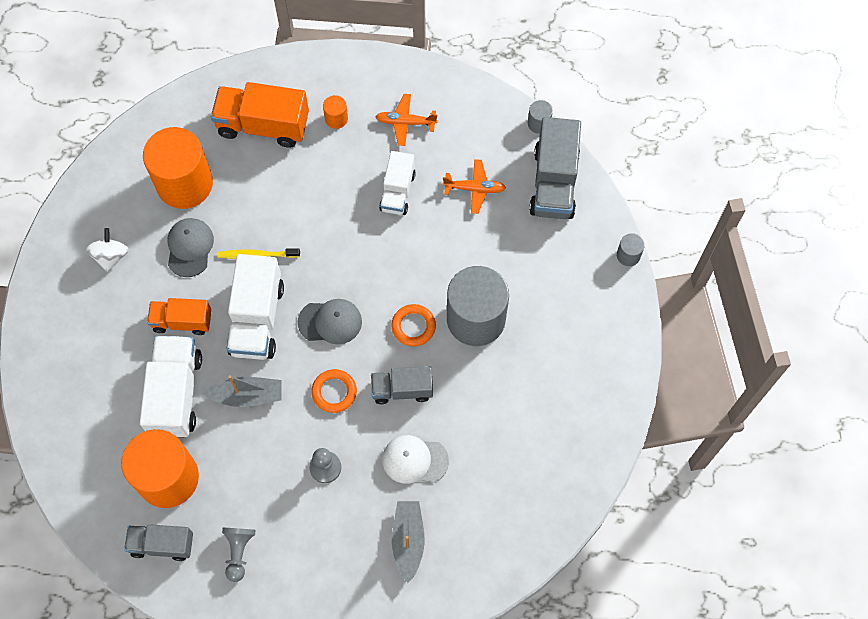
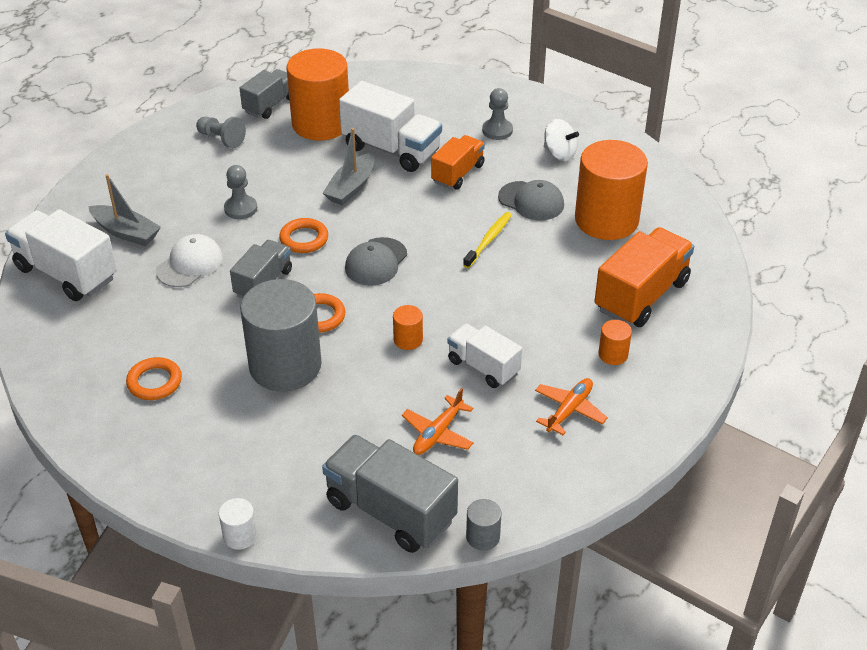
camera: 120 degrees right, 25 degrees down
(101, 321) = (497, 130): none -> grey pawn
(257, 319) = (421, 217): white truck -> white truck (66, 273)
(400, 253) = (408, 340): none -> orange cylinder
(546, 396) = (154, 382): none -> orange ring
(628, 255) = (240, 536): grey cylinder -> white cylinder

